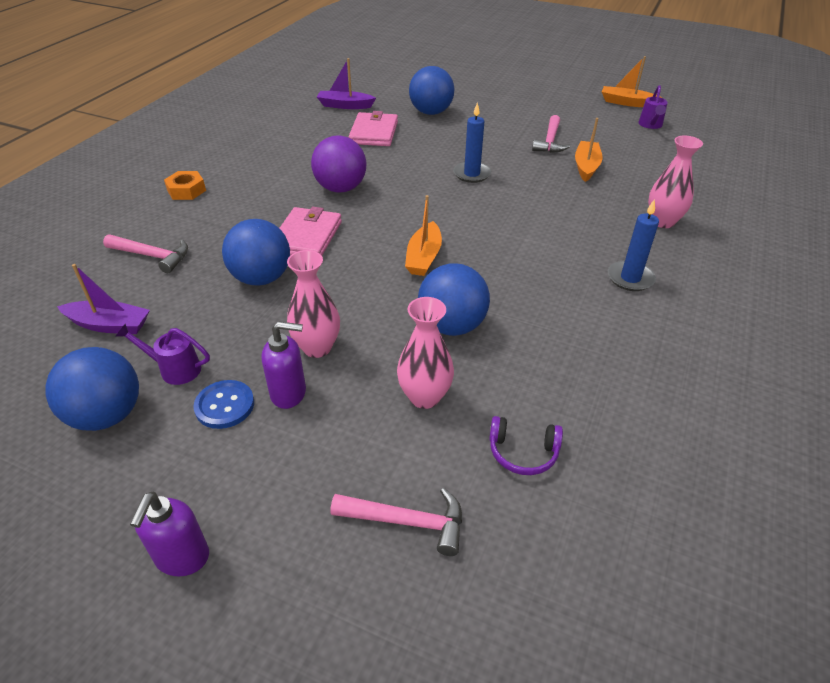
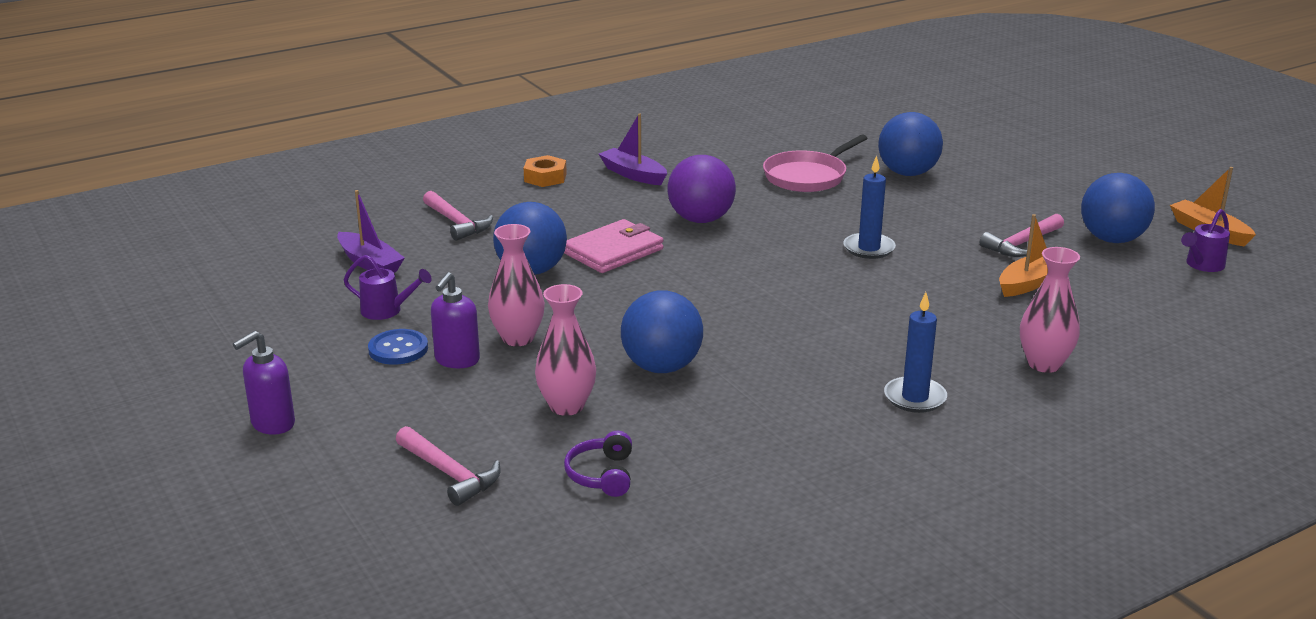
camera: 35 degrees right, 15 degrees down
(107, 415) = (308, 322): blue ball -> blue ball (1112, 239)
(174, 369) = (387, 311): purple watering can -> purple watering can turned 150 degrees clockwise
(289, 393) = (457, 360): purple soap dispenser -> purple soap dispenser turned 75 degrees clockwise
(345, 106) = (810, 140): purple boat -> purple boat (633, 174)
(374, 133) = (808, 176): pink wallet -> pink pan
(424, 257) = (708, 305): orange boat -> none
(523, 452) = (602, 475): purple headphones -> purple headphones turned 45 degrees clockwise

